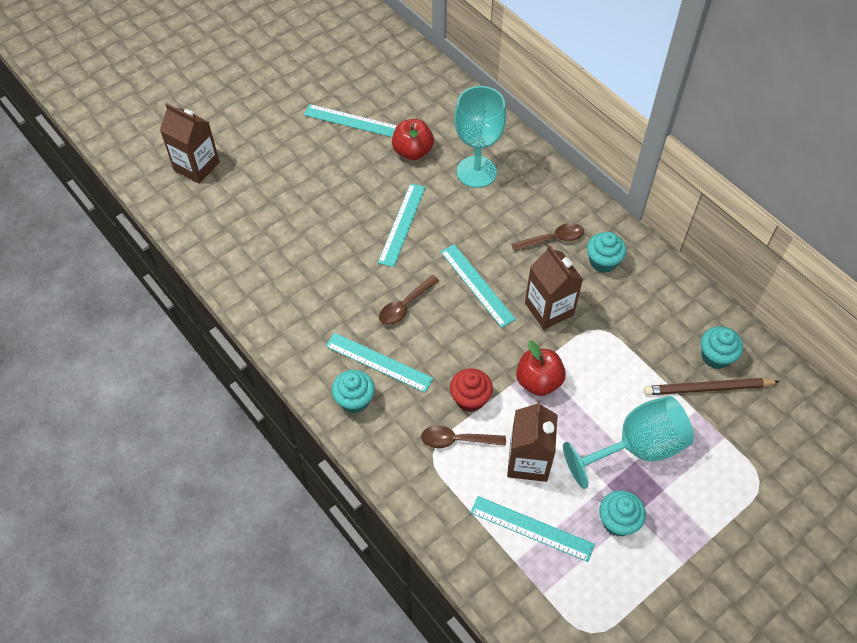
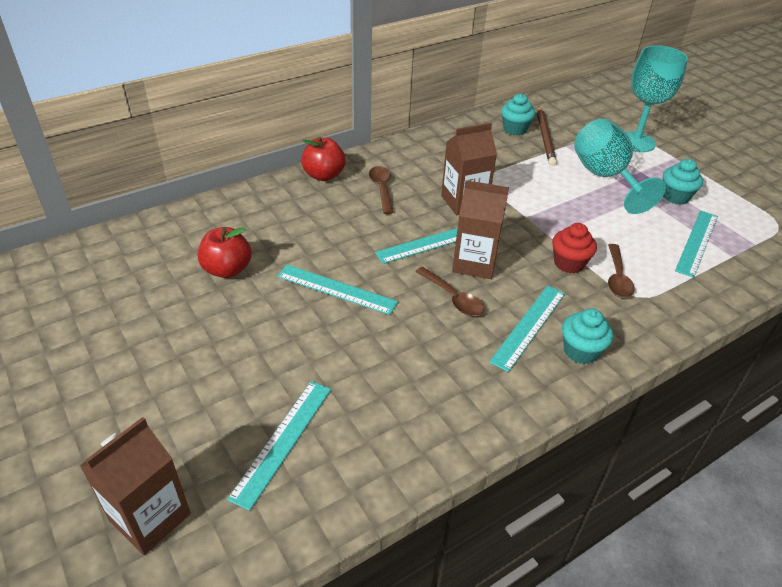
camera: 85 degrees left, 15 degrees down
(351, 121) = (148, 320): turquoise ruler -> turquoise ruler (283, 441)
(476, 172) = (278, 225): turquoise goblet -> turquoise goblet (636, 142)
(528, 461) = (630, 236): brown carton -> brown carton (474, 263)
(538, 381) = (545, 219): red apple -> red apple (324, 175)
(603, 262) = (413, 165): turquoise cupcake -> none

